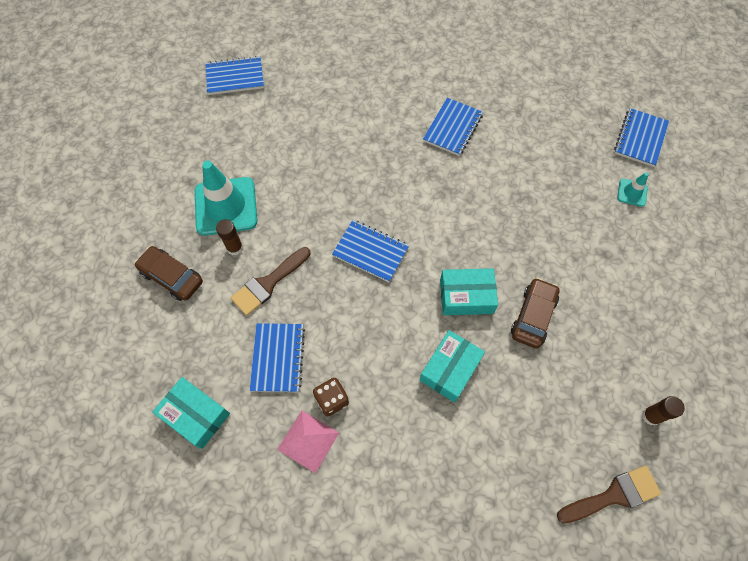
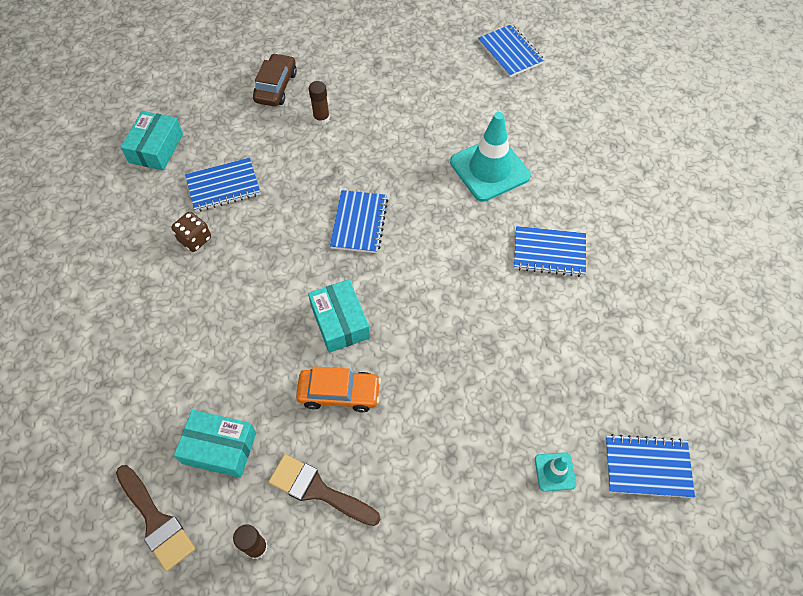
camera: 70 degrees right, 5 degrees down
(226, 206) = (362, 97): turquoise traffic cone -> turquoise traffic cone (489, 169)
(268, 283) = (294, 154): brown brush -> brown brush (318, 490)
(308, 441) = (152, 234): pink pyramid -> none
(450, 369) = (253, 328): turquoise box -> turquoise box (219, 448)
(533, 316) = (339, 393): brown car -> orange car

